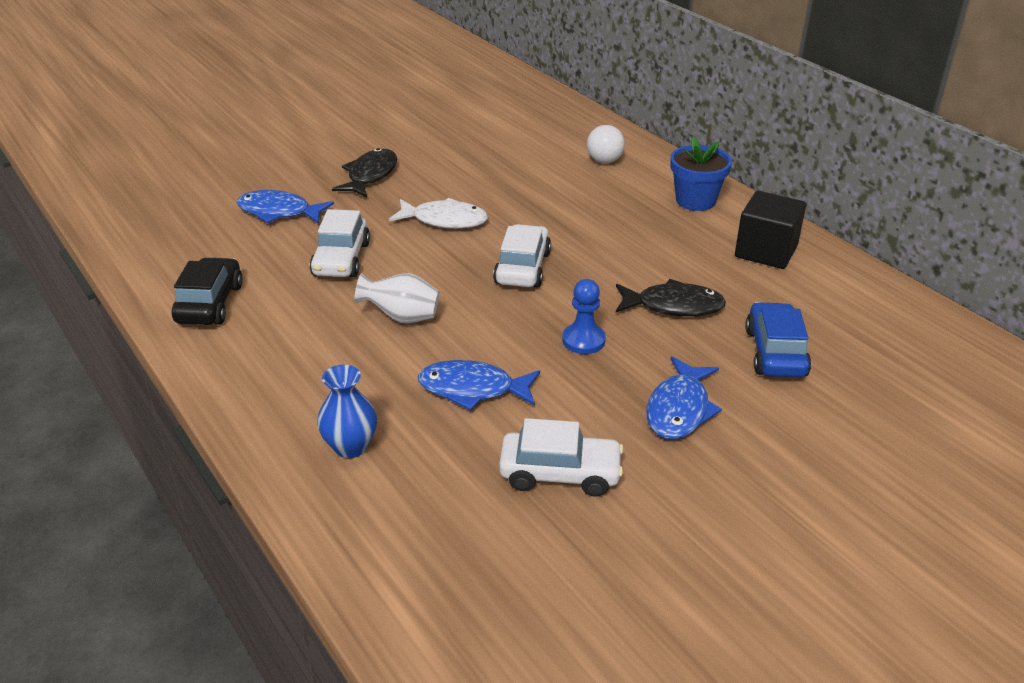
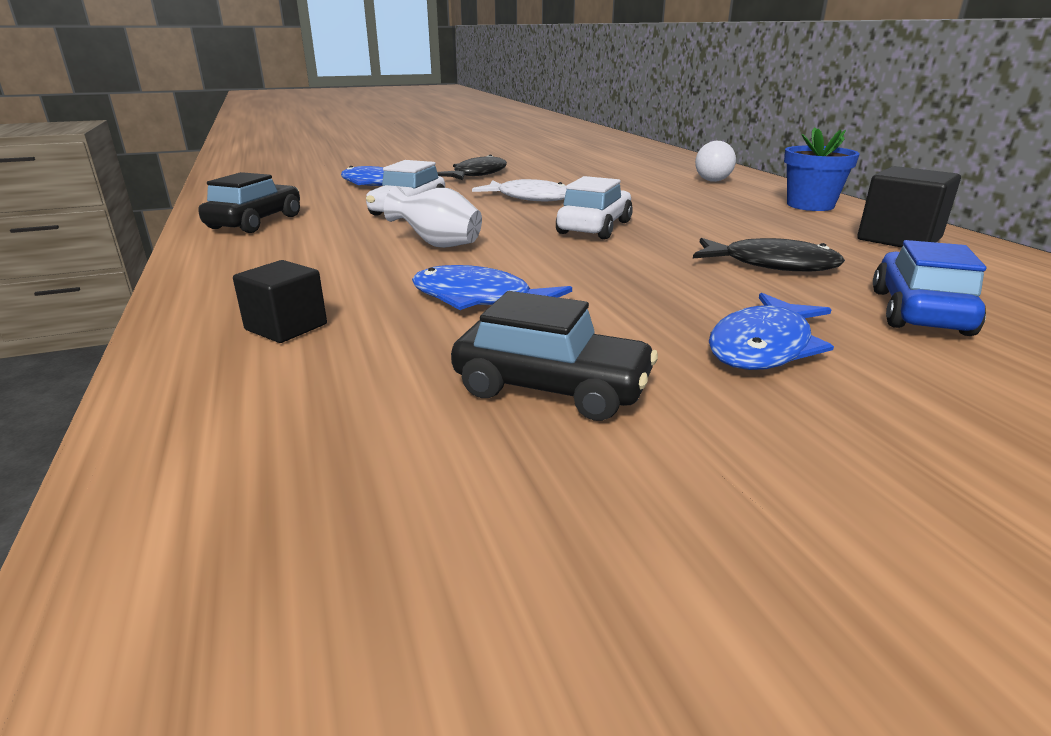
camera: 15 degrees right, 10 degrees down
(350, 446) = (286, 327): blue vase -> black cube
(560, 474) = (551, 388): white car -> black car
(583, 340) = (643, 278): blue pawn -> none

